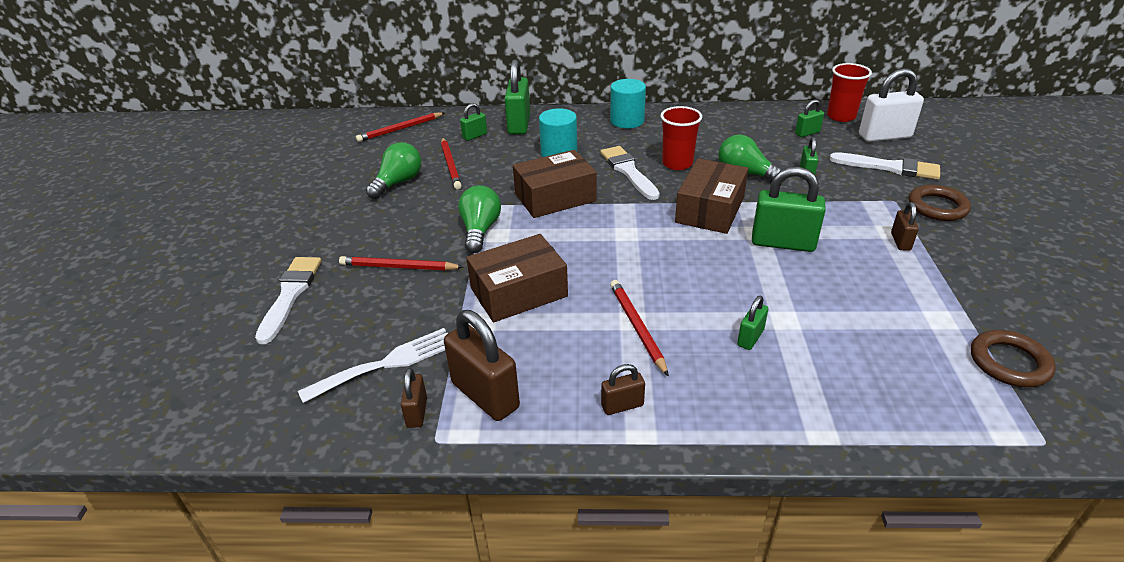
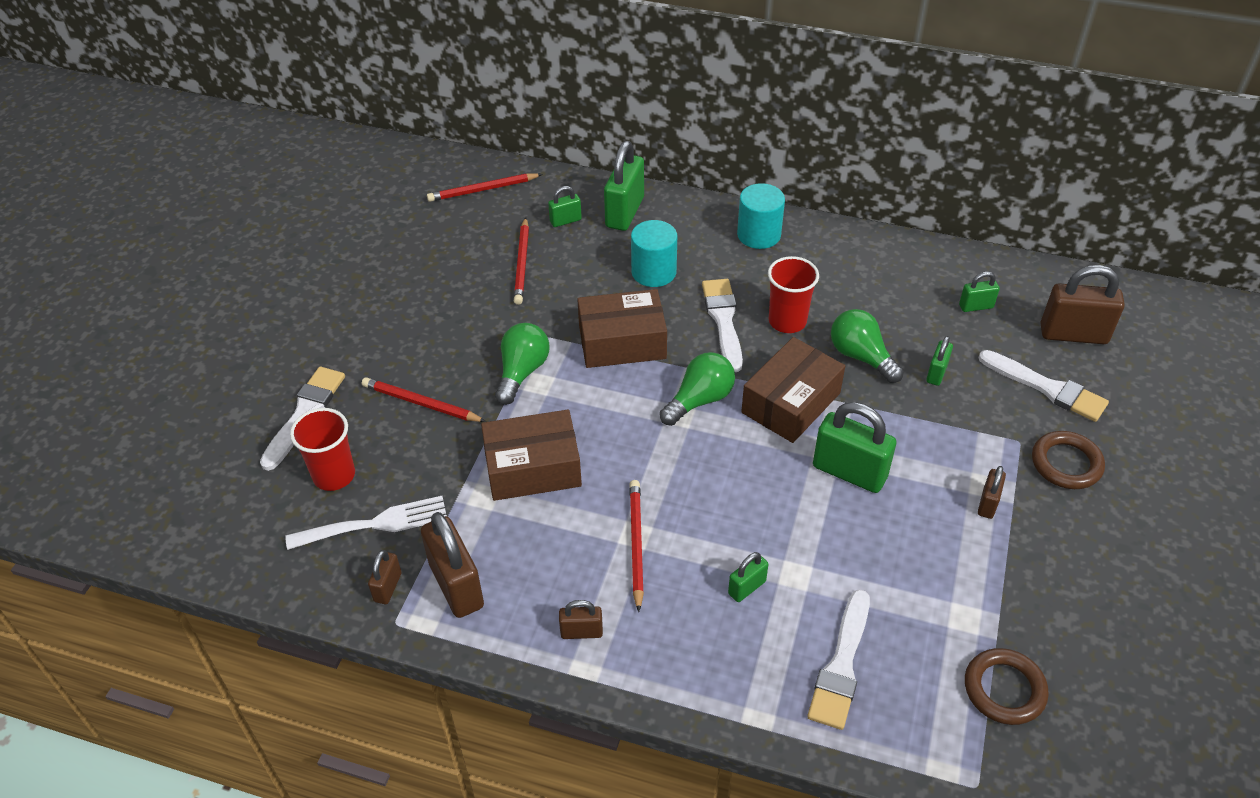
camera: 15 degrees right, 10 degrees up
(398, 182) = (455, 278): green light bulb -> green light bulb (699, 400)
(841, 116) = (1037, 286): red cup -> red cup (334, 475)
(866, 376) = (841, 665): none -> white brush
(884, 136) = (1073, 334): white padlock -> brown padlock

